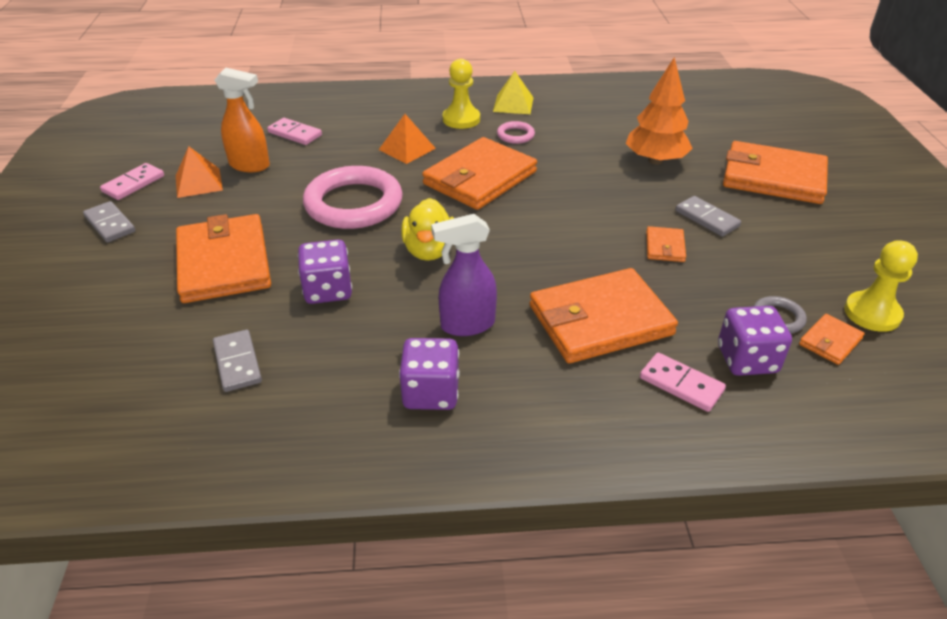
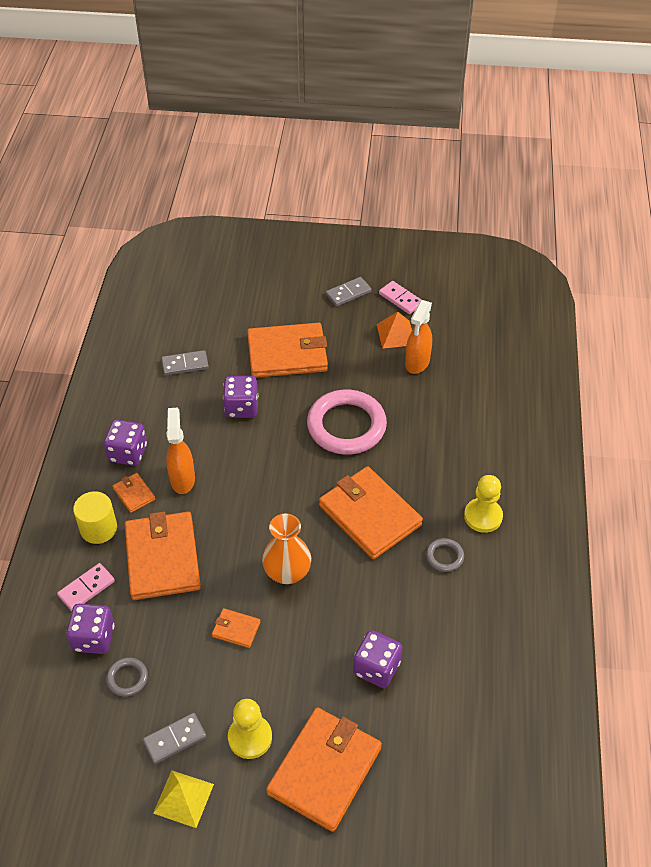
camera: 100 degrees right, 10 degrees up
(295, 134) = (468, 390): pink domino -> none
(407, 149) = (430, 467): orange pyramid -> none
(429, 250) = (272, 467): yellow duck -> none
(467, 325) = (182, 479): purple spray bottle -> orange spray bottle
(513, 104) = (512, 567): yellow pyramid -> yellow pyramid (183, 798)
(515, 135) = (444, 556): pink ring -> grey ring
(575, 222) = (287, 572): none -> orange vase
(579, 395) = (98, 528): none -> yellow cylinder
(655, 160) = (376, 668): orange tree -> purple dice
(707, 218) = (268, 678): grey domino -> grey domino (175, 739)
(830, 341) = (91, 704): orange wallet -> orange wallet (134, 494)
(872, 313) = (110, 753): yellow pawn -> yellow pawn (250, 737)

